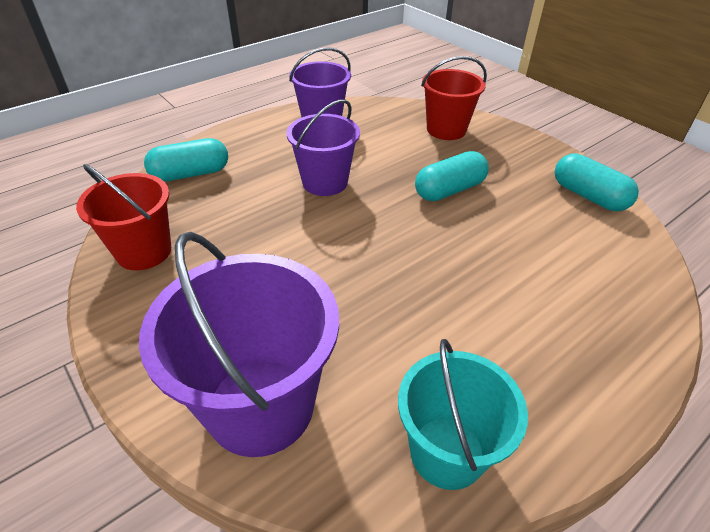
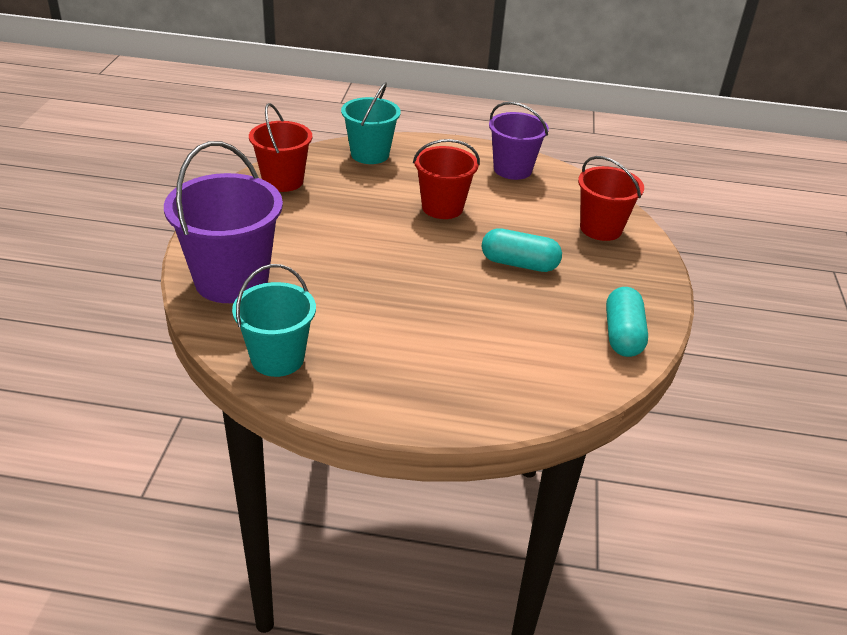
camera: 45 degrees right, 5 degrees down
(190, 174) = (370, 154): turquoise capsule -> turquoise bucket
(325, 182) = (442, 207): purple bucket -> red bucket

